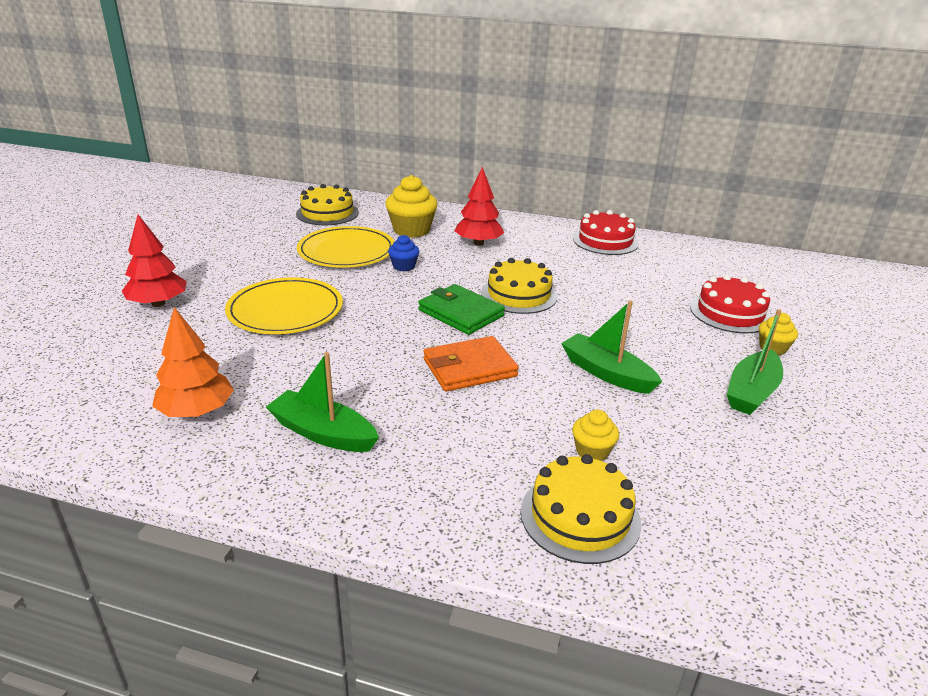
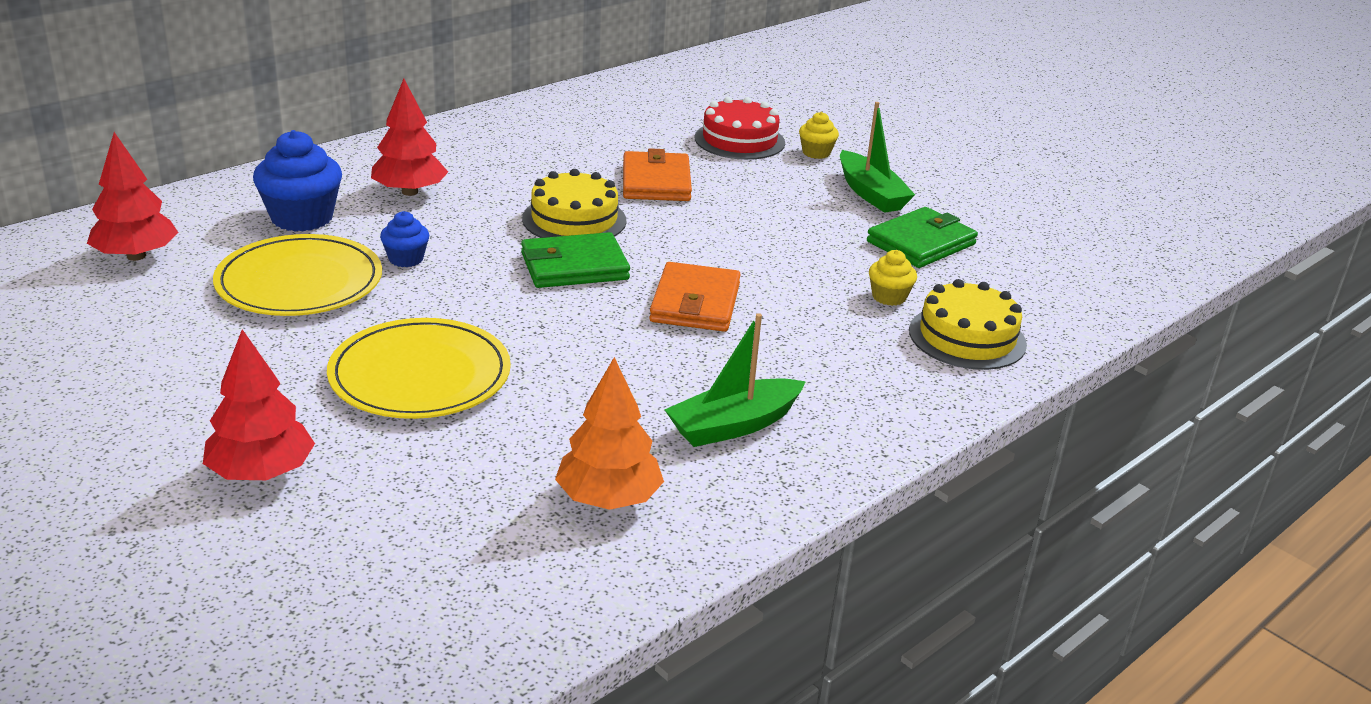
camera: 60 degrees left, 0 degrees up
(327, 213) = (136, 256): yellow cake -> red tree
(411, 230) = (302, 218): yellow cupcake -> blue cupcake
(605, 241) = (513, 125): red cake -> none
(606, 373) = (778, 240): green boat -> none
(612, 304) = (656, 182): none -> orange wallet
(709, 442) = (921, 243): none -> green wallet

